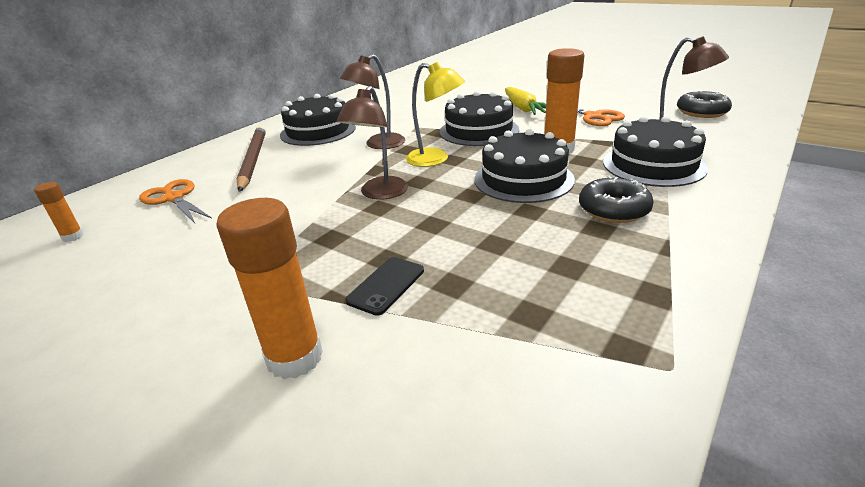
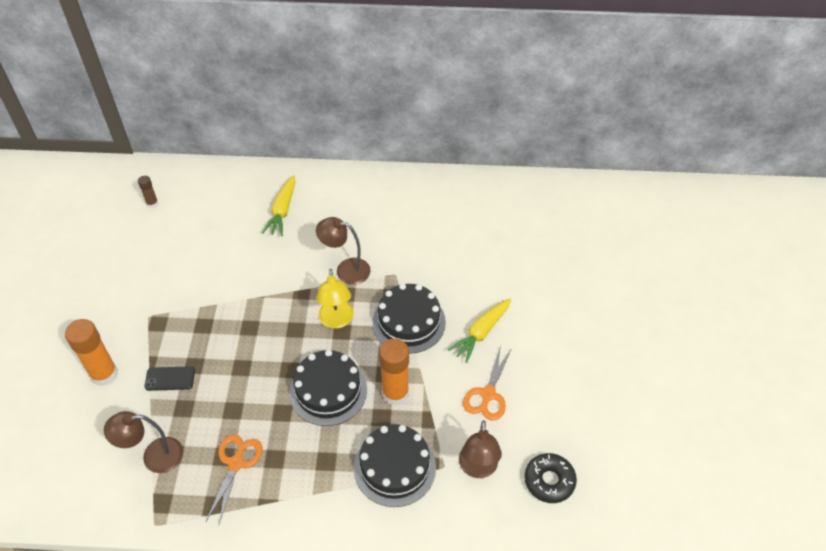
camera: 55 degrees right, 20 degrees up
(73, 237) = (152, 203): orange glue stick -> brown glue stick
(174, 198) = (211, 212): orange scissors -> orange scissors (236, 463)
(253, 160) = (282, 211): brown pencil -> yellow carrot
(318, 131) = (352, 214): black cake -> none
(380, 193) = (267, 317): brown lamp -> brown lamp (154, 457)
(613, 209) = (305, 460): black donut -> none

